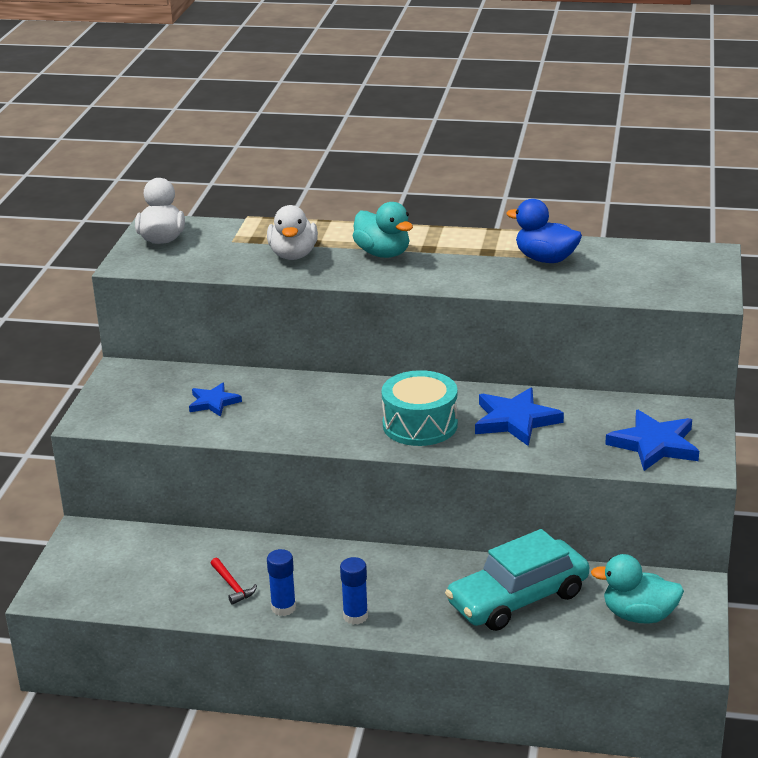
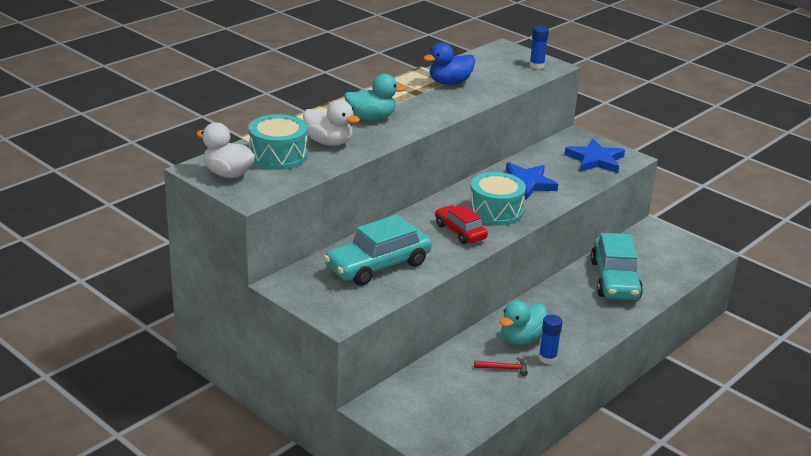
camera: 60 degrees left, 0 degrees up
(213, 402) = (378, 265): blue star -> turquoise car
(229, 245) = (278, 156): none -> turquoise drum
(343, 420) = (460, 231): none -> red car
(355, 616) = (581, 337): blue glue stick -> blue glue stick (536, 66)
(638, 615) = (663, 253): turquoise duck -> turquoise duck (522, 339)

